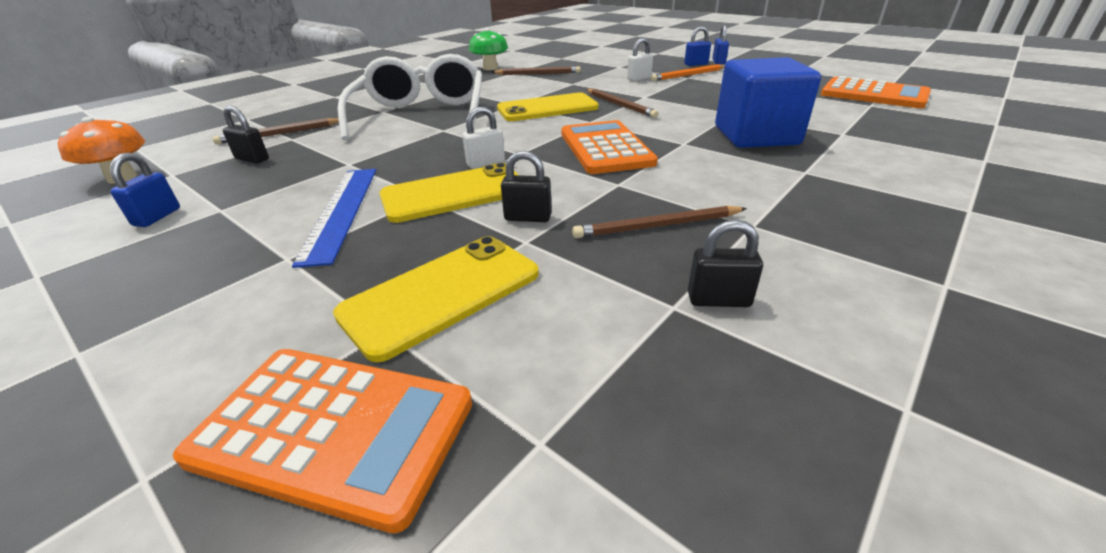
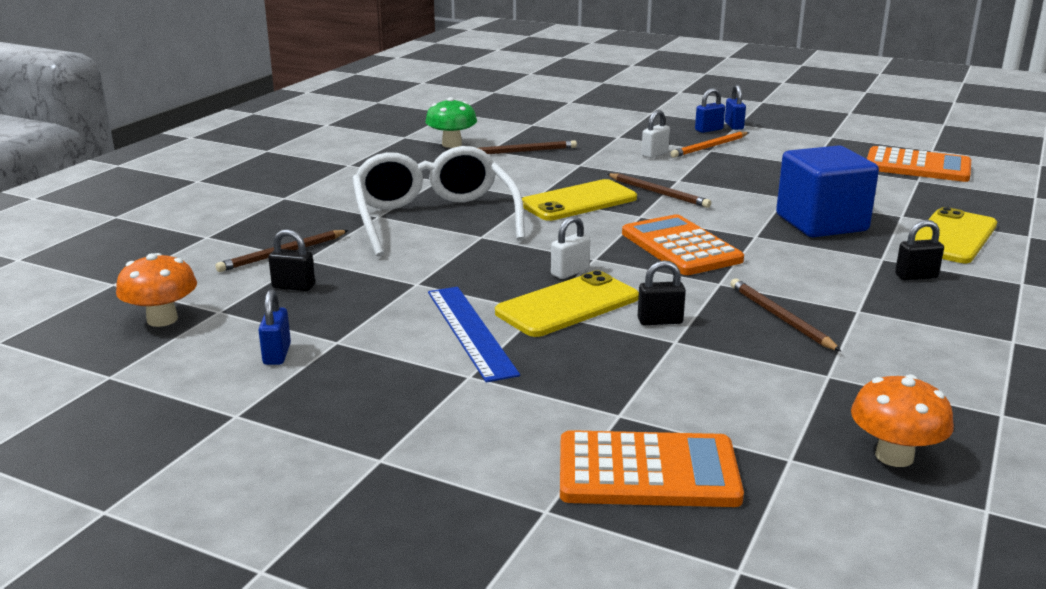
camera: 15 degrees left, 10 degrees down
(442, 293) = (641, 387): yellow phone -> yellow phone (952, 237)
(658, 226) = (780, 318): brown pencil -> brown pencil turned 90 degrees clockwise
(702, 467) = (894, 456): none -> orange mushroom
(718, 300) = (858, 367): black padlock -> black padlock (916, 276)

